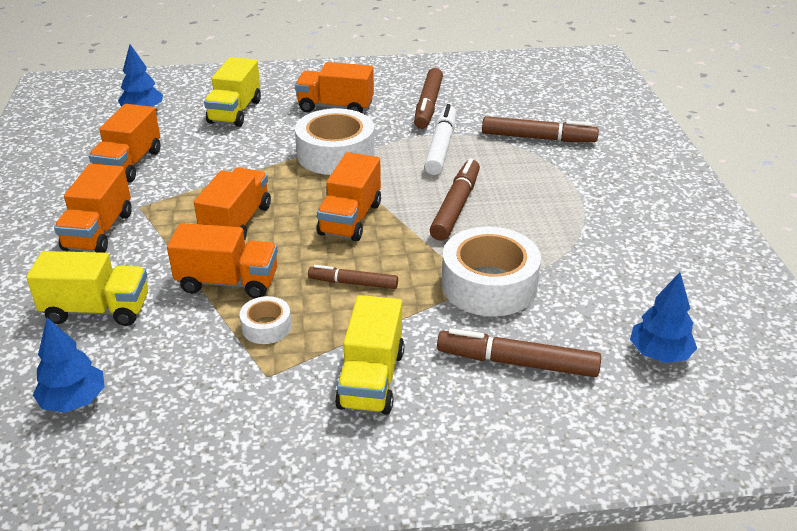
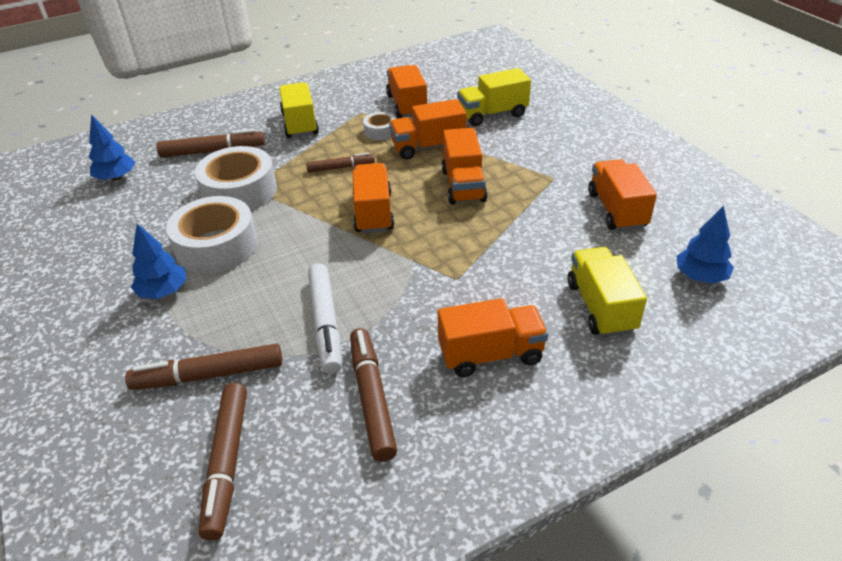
camera: 160 degrees right, 5 degrees up
(74, 401) = (452, 82): blue tree -> blue tree (163, 291)
(99, 231) = (557, 153): orange truck -> orange truck (407, 105)
(335, 154) = (435, 278): white tape -> white tape (216, 246)
(456, 207) = (284, 250): brown marker -> brown marker (227, 463)

